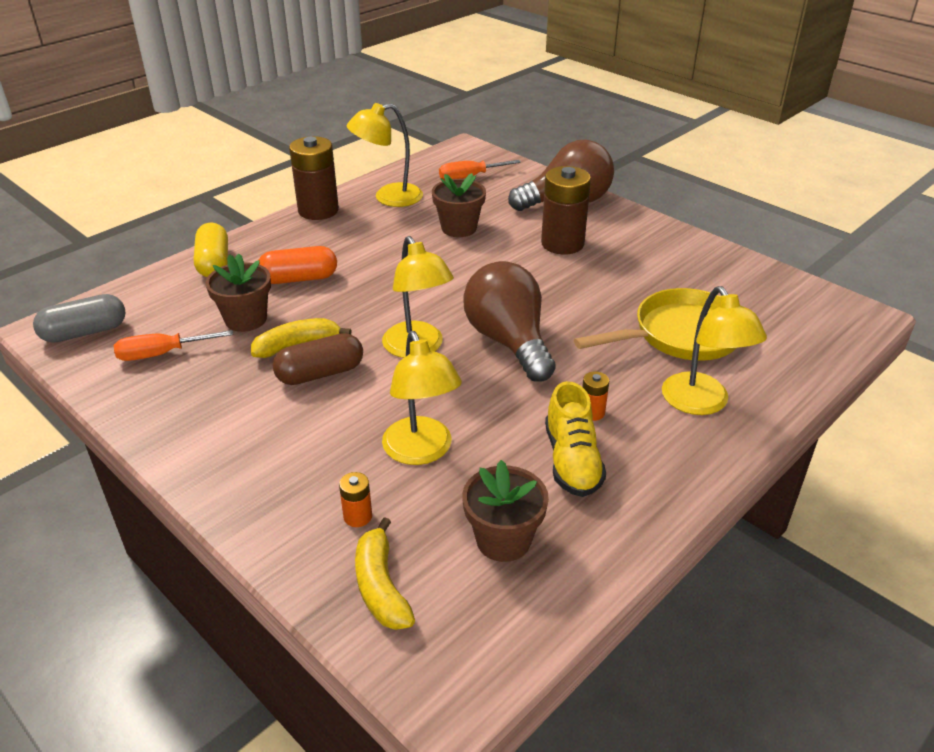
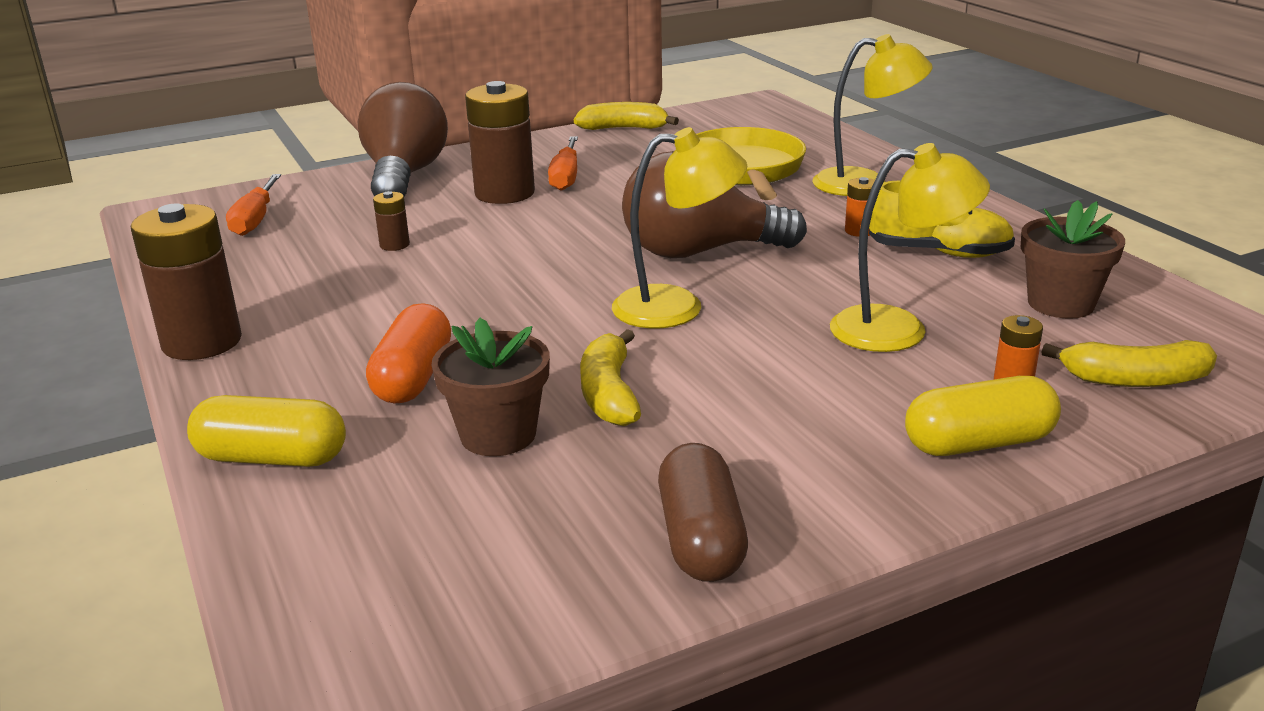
camera: 70 degrees left, 10 degrees down
(85, 332) = (393, 631): grey capsule -> none
(162, 354) = (544, 528): orange screwdriver -> orange screwdriver (566, 177)
(269, 503) = (978, 443): none -> yellow capsule
(320, 373) = (695, 381): brown capsule -> brown capsule (701, 539)
(388, 197) = (237, 281): yellow lamp -> none
(459, 228) = (394, 245): brown flower pot -> brown battery
(730, 262) = (624, 128): none -> yellow banana

